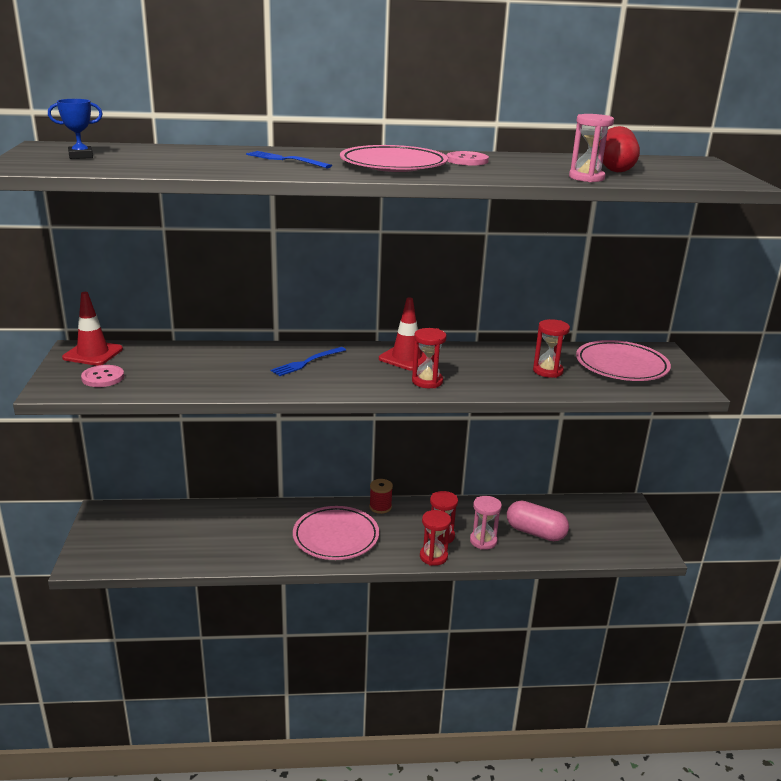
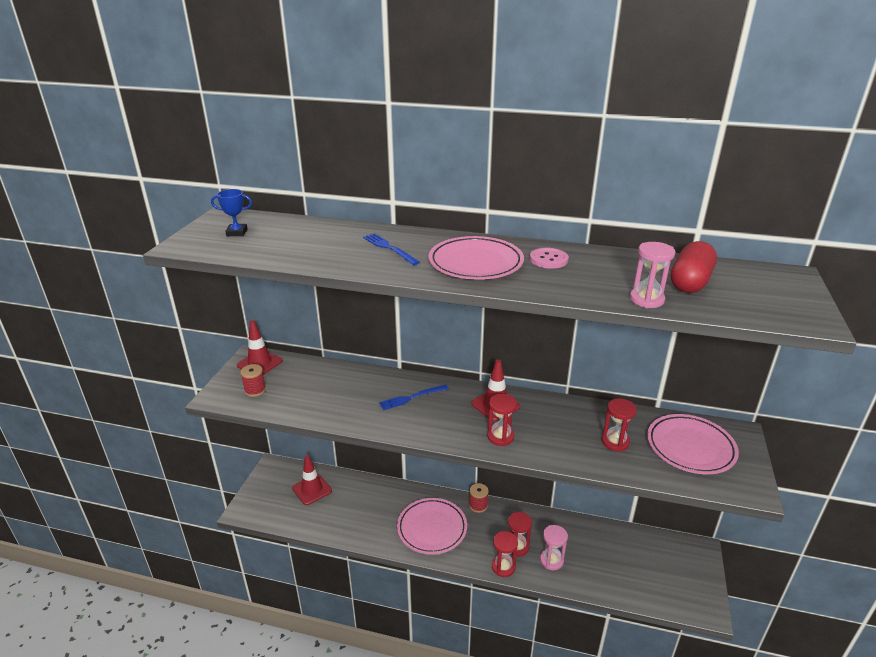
camera: 20 degrees right, 5 degrees up
(103, 377) = (255, 390): pink button -> red spool
(166, 526) = (312, 489): none -> red traffic cone
(535, 532) = (601, 562): pink capsule -> none

